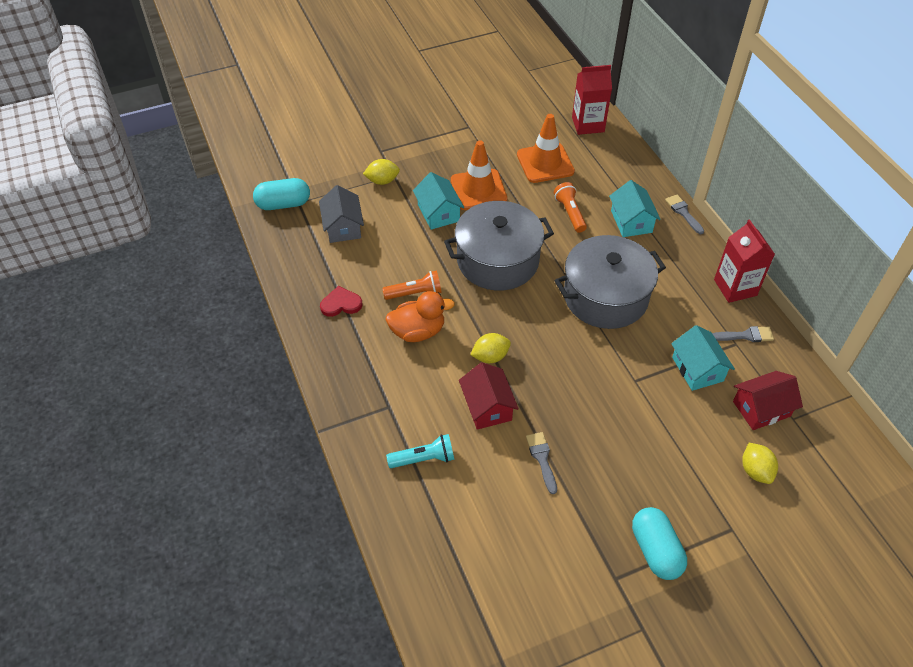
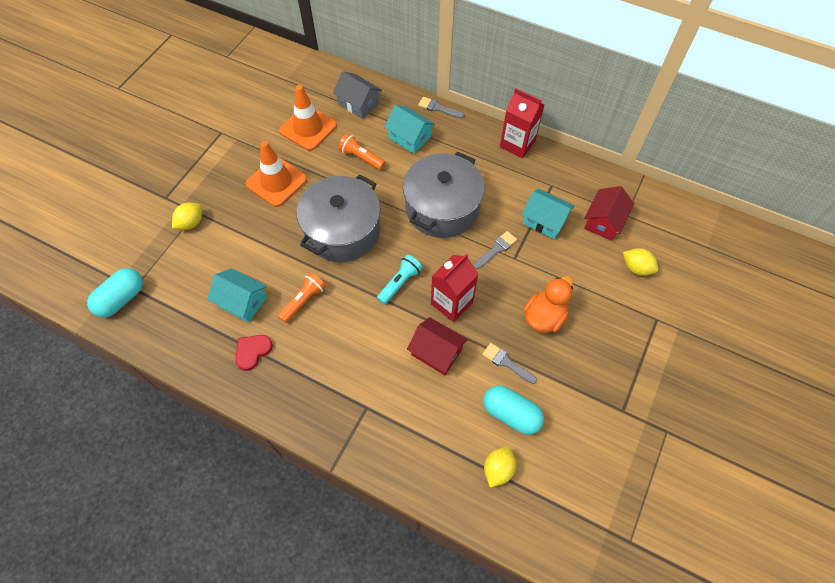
camera: 40 degrees left, 10 degrees up
(343, 227) = (193, 284): grey house -> grey house (358, 104)
(418, 331) = (334, 330): orange duck -> orange duck (544, 317)
(424, 459) = (428, 427): turquoise flashlight -> turquoise flashlight (399, 283)
(438, 213) = (262, 221): turquoise house -> turquoise house (242, 301)
(490, 357) = (404, 311): yellow lemon -> yellow lemon (498, 469)
(588, 124) = (312, 77): red carton -> red carton (452, 303)
(655, 550) = (628, 371): turquoise capsule -> turquoise capsule (511, 414)
(745, 335) = (552, 175): grey brush -> grey brush (496, 249)

